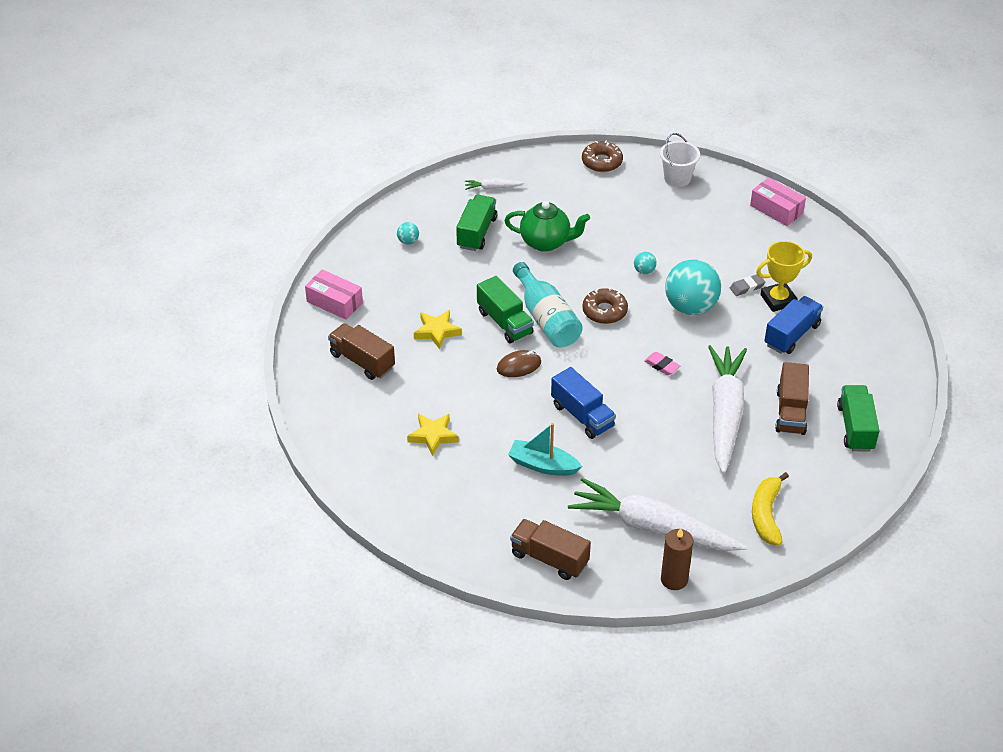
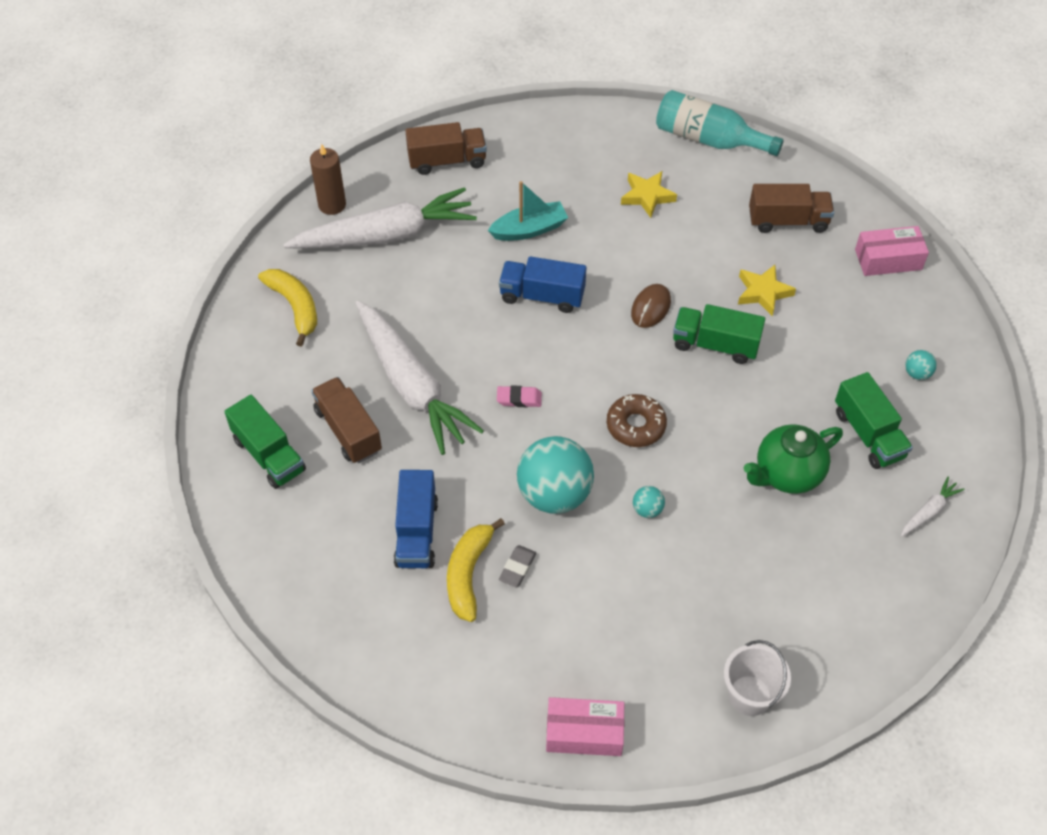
camera: 140 degrees right, 10 degrees up
(546, 319) = (681, 376): turquoise bottle -> turquoise bottle (708, 139)
(602, 162) = (863, 653): brown donut -> none
(778, 300) = (468, 574): yellow trophy -> yellow banana

